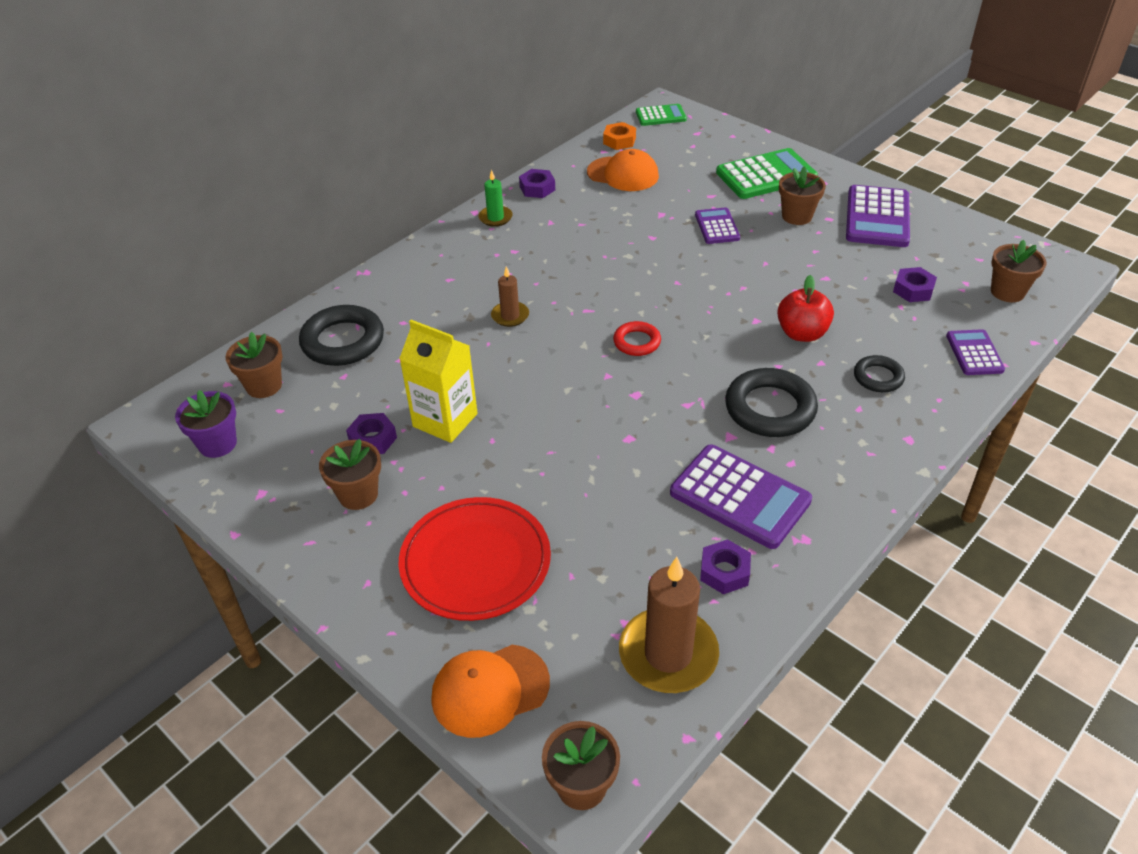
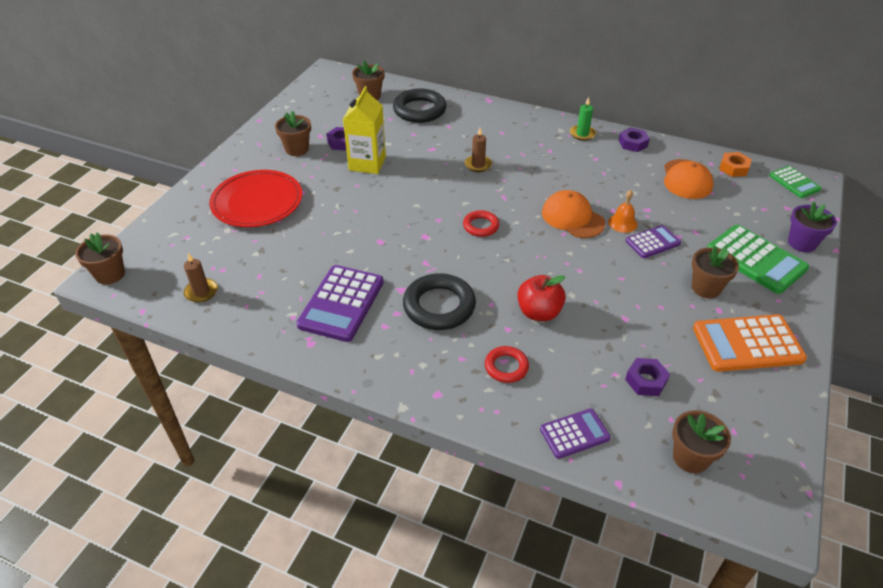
camera: 70 degrees right, 0 degrees up
(217, 444) = (320, 96): purple flower pot -> purple flower pot (801, 243)
(490, 690) = (169, 228): orange cap -> orange cap (572, 218)
(668, 654) = (201, 292): brown candle -> brown candle, size x0.53
(677, 236) = (622, 223): none -> orange bell
(724, 572) = (271, 306): purple nut -> none
(877, 217) = (747, 344): purple calculator -> orange calculator
(878, 377) = (506, 367): black ring -> red ring

